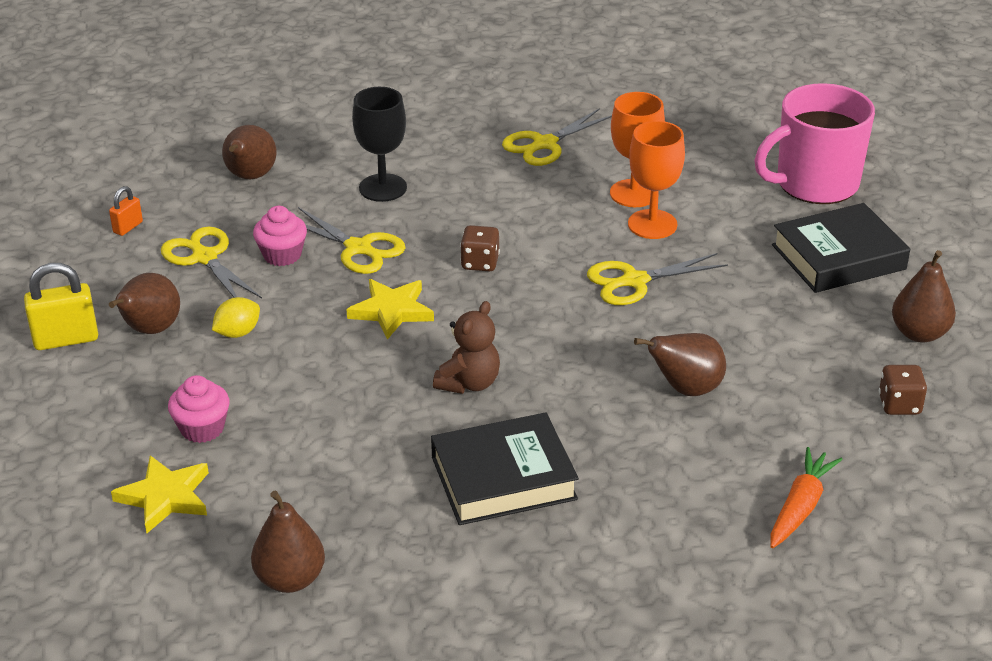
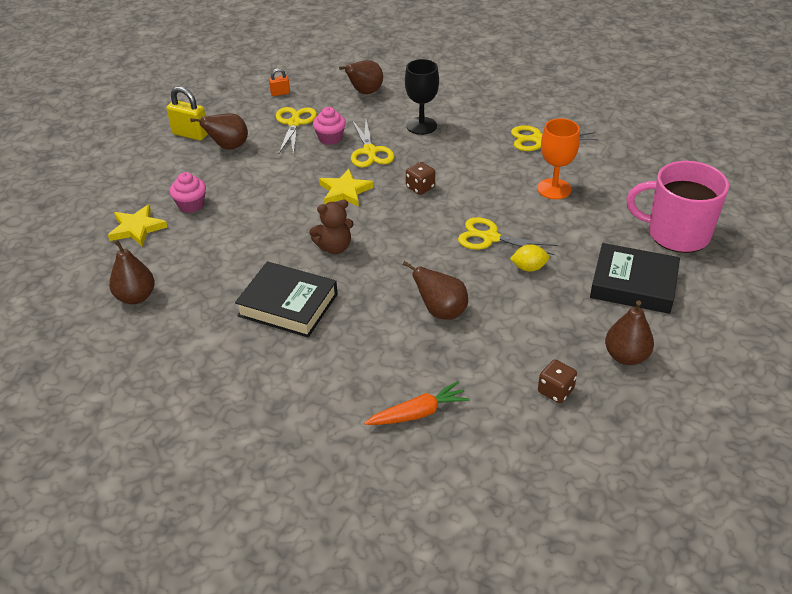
camera: 40 degrees right, 5 degrees up
(238, 333) = (263, 167): yellow lemon -> yellow lemon (529, 268)
(652, 224) = (542, 211): orange goblet -> none

